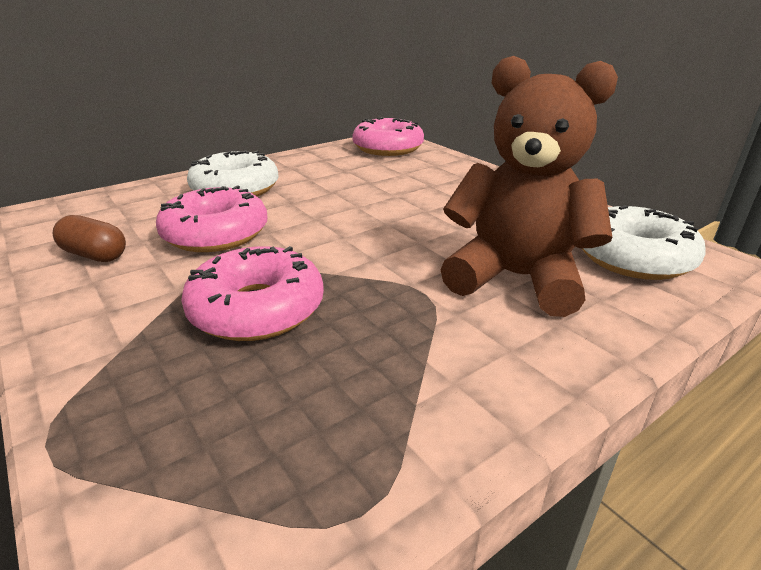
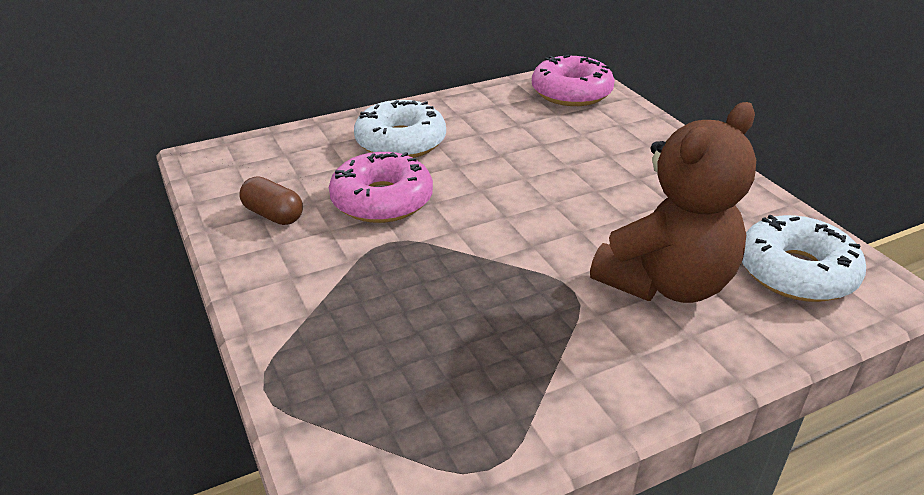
camera: 10 degrees right, 5 degrees up
(257, 309) = (419, 290): pink donut -> none
(516, 278) = (666, 283): brown teddy bear -> brown teddy bear turned 105 degrees clockwise

